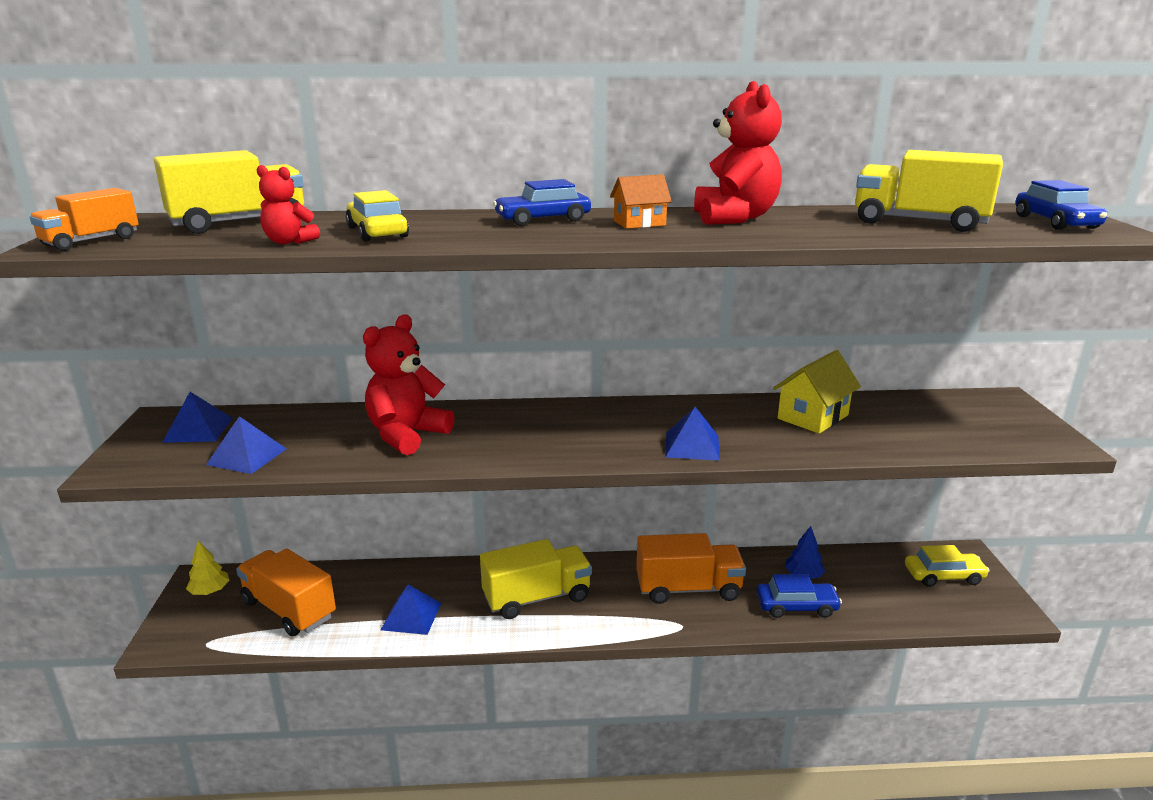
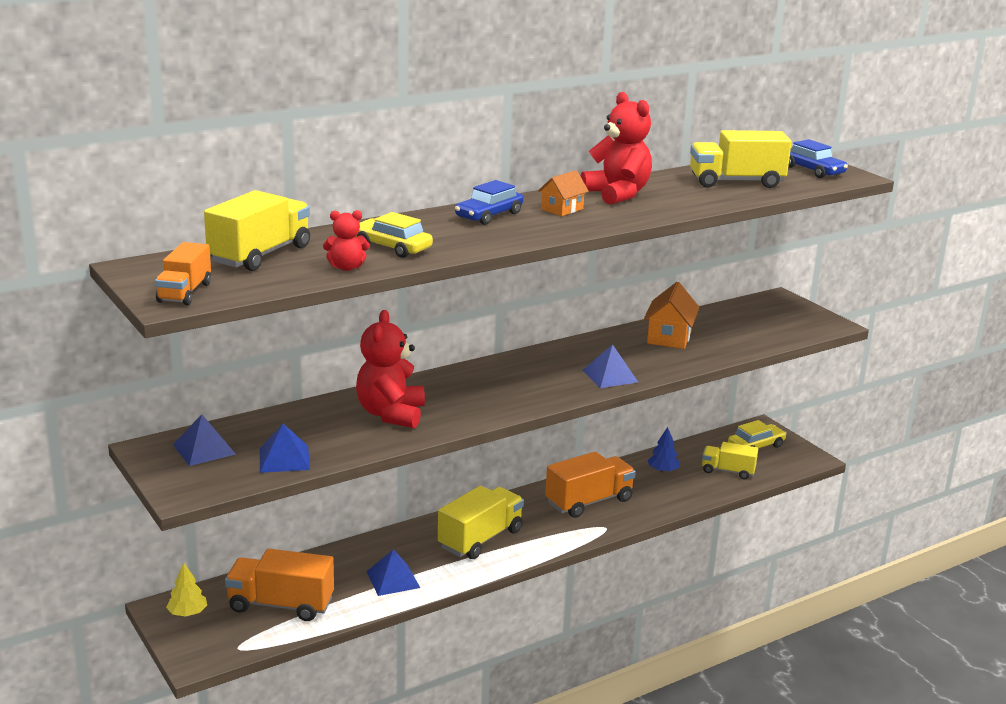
camera: 30 degrees left, 0 degrees up
(796, 606) = (674, 493): blue car -> none
(813, 417) = (669, 337): yellow house -> orange house
(885, 598) = (728, 471): none -> yellow truck

